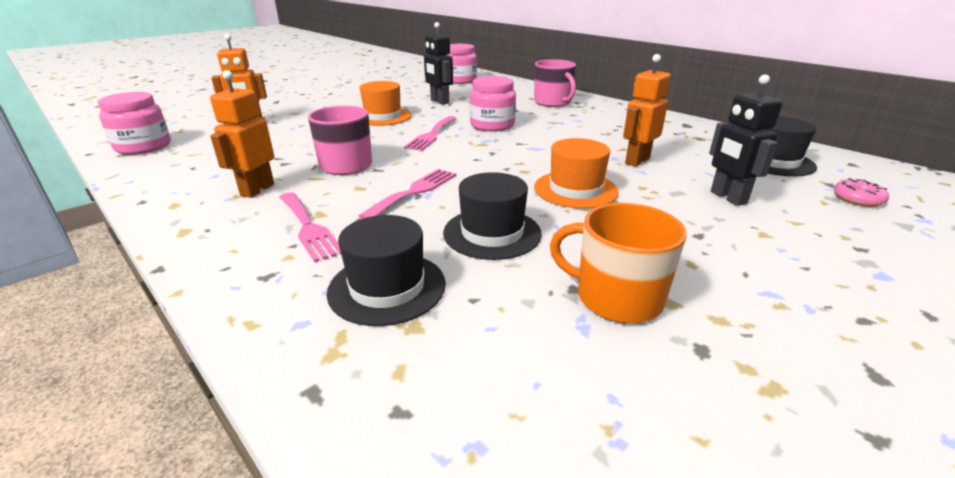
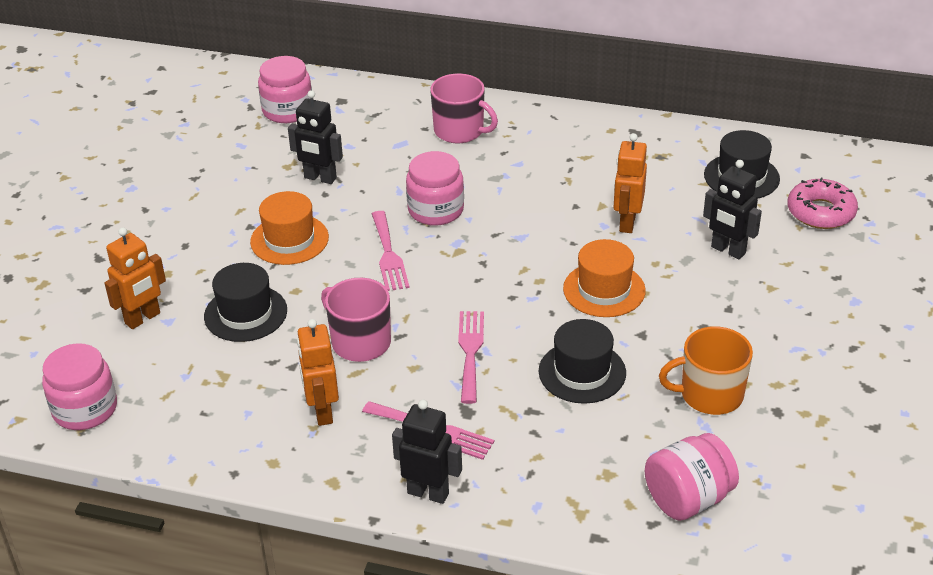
camera: 30 degrees left, 10 degrees up
(231, 268) = (428, 493): none -> black robot
(387, 287) = (559, 455): black hat -> black hat (245, 313)
(480, 402) = (688, 499): none -> pink jar
(857, 199) = (820, 212): pink donut -> pink donut, size x1.71

